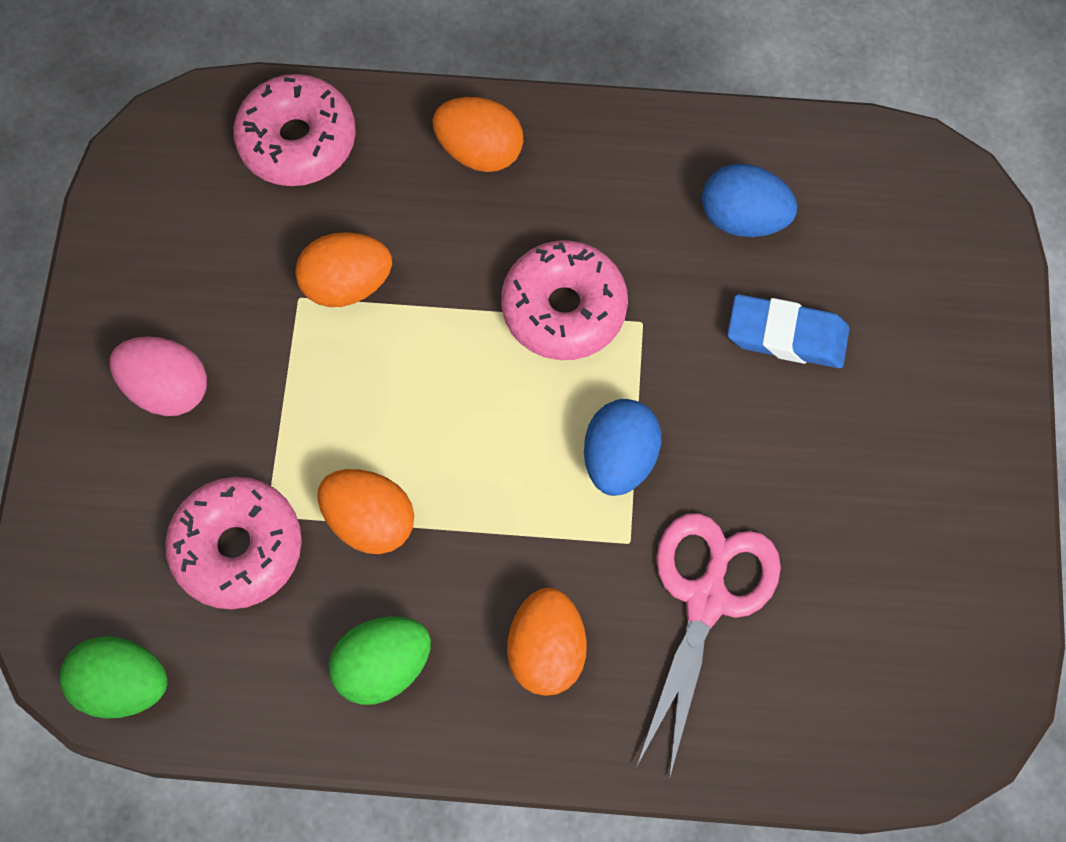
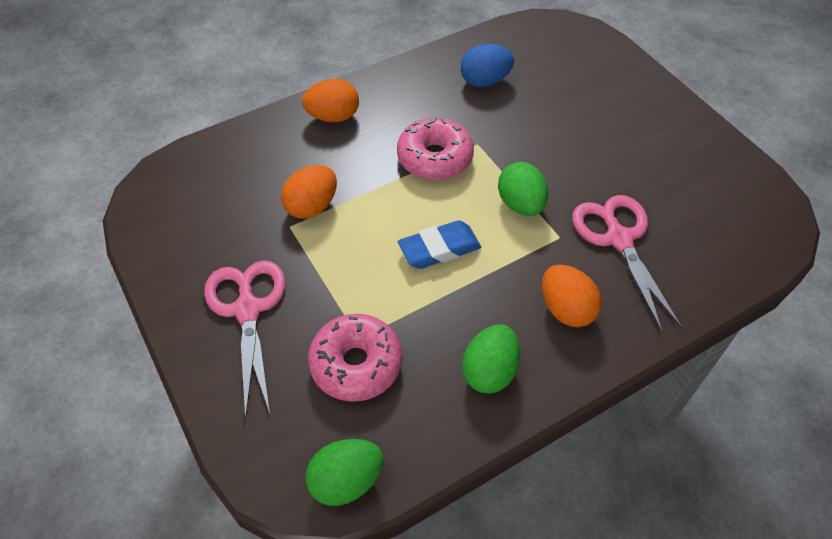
camera: 35 degrees left, 15 degrees down
(167, 388) = (248, 310): pink egg -> pink scissors
(297, 141) = (230, 159): pink donut -> none
(370, 521) = (419, 306): orange egg -> none
(619, 458) = (520, 204): blue egg -> green egg
(786, 336) = (548, 114): blue eraser -> blue eraser (439, 249)

